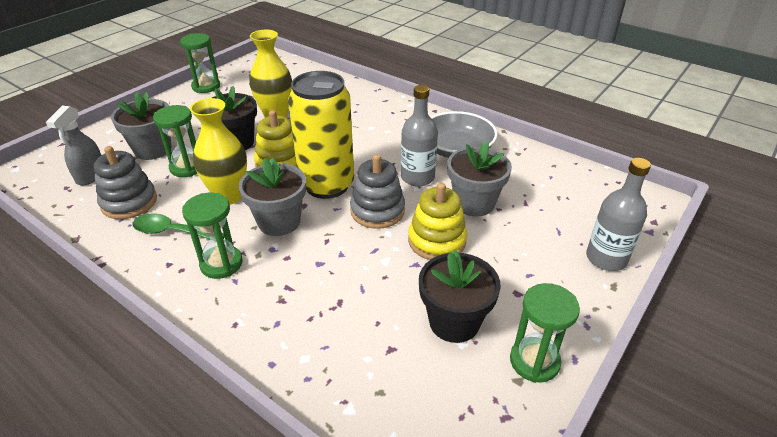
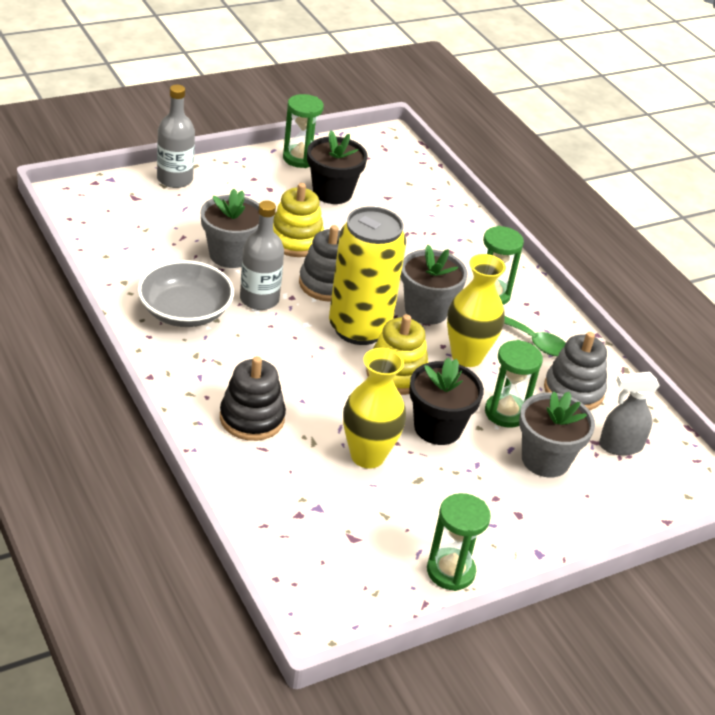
camera: 160 degrees left, 0 degrees up
(91, 176) = (620, 446): grey spray bottle -> grey spray bottle turned 135 degrees counterclockwise
(357, 111) = (252, 418): none -> black stacking toy

